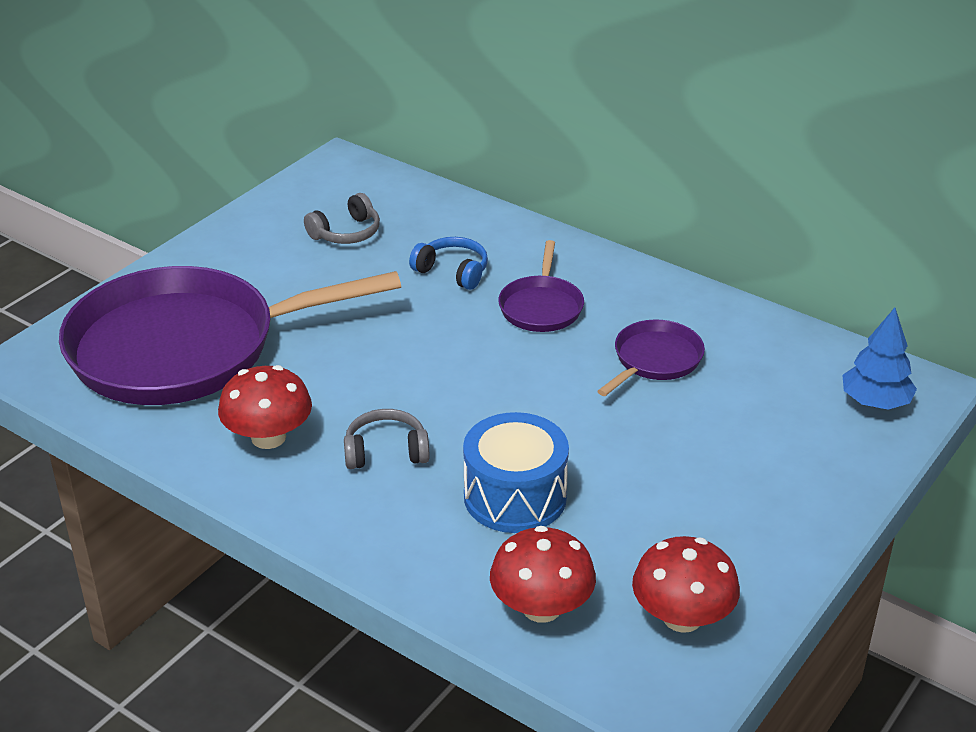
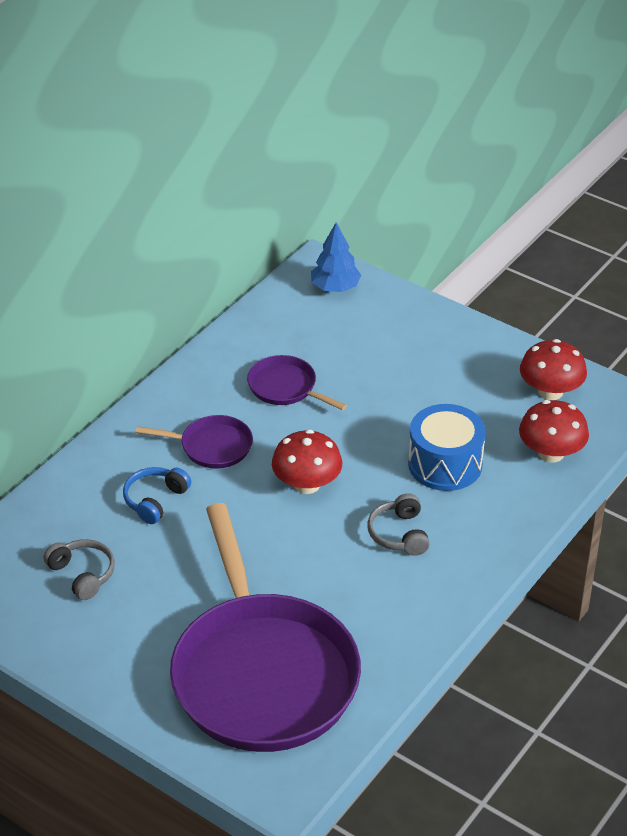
camera: 90 degrees left, 5 degrees up
(268, 437) = (385, 605): red mushroom -> red mushroom (307, 484)

